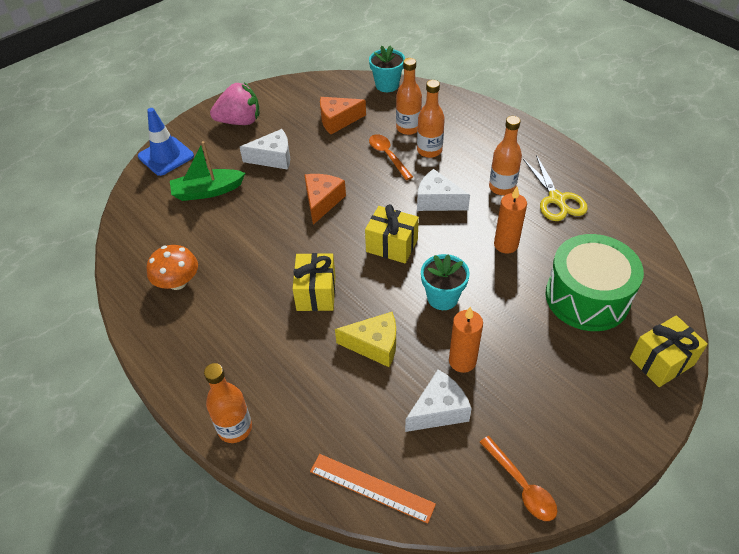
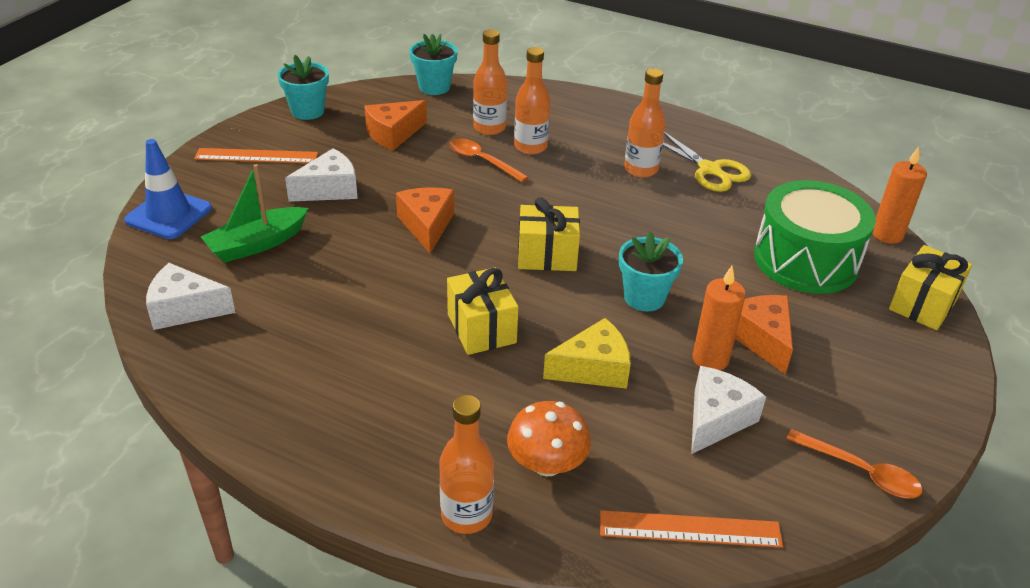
camera: 25 degrees left, 10 degrees down
(177, 282) = (276, 360): orange mushroom -> orange mushroom (547, 464)
(240, 121) = (256, 156): pink strawberry -> orange ruler
(290, 90) = (307, 111): none -> turquoise flower pot
(437, 201) = (573, 197): white cheese -> white cheese (185, 309)
(506, 245) = (682, 226): orange candle -> orange candle (887, 234)
(511, 355) = (761, 339): none -> orange cheese

